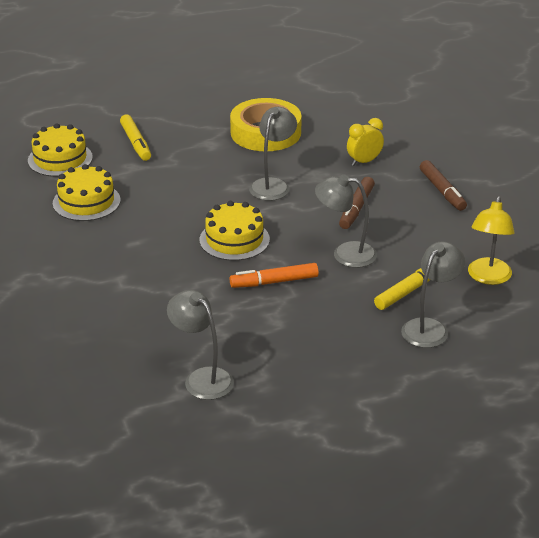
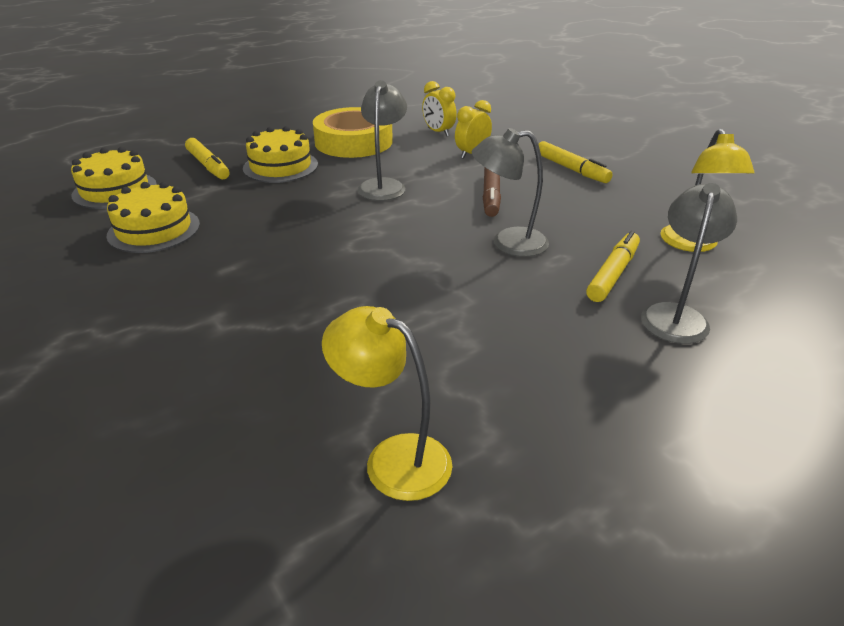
camera: 15 degrees left, 0 degrees up
(202, 378) = (393, 458): grey lamp -> yellow lamp
(234, 239) = (362, 246): yellow cake -> yellow cake (280, 166)
(274, 282) = (438, 288): orange marker -> none
(347, 131) = (438, 132): none -> yellow clock
(442, 191) = (571, 169): brown marker -> yellow marker

